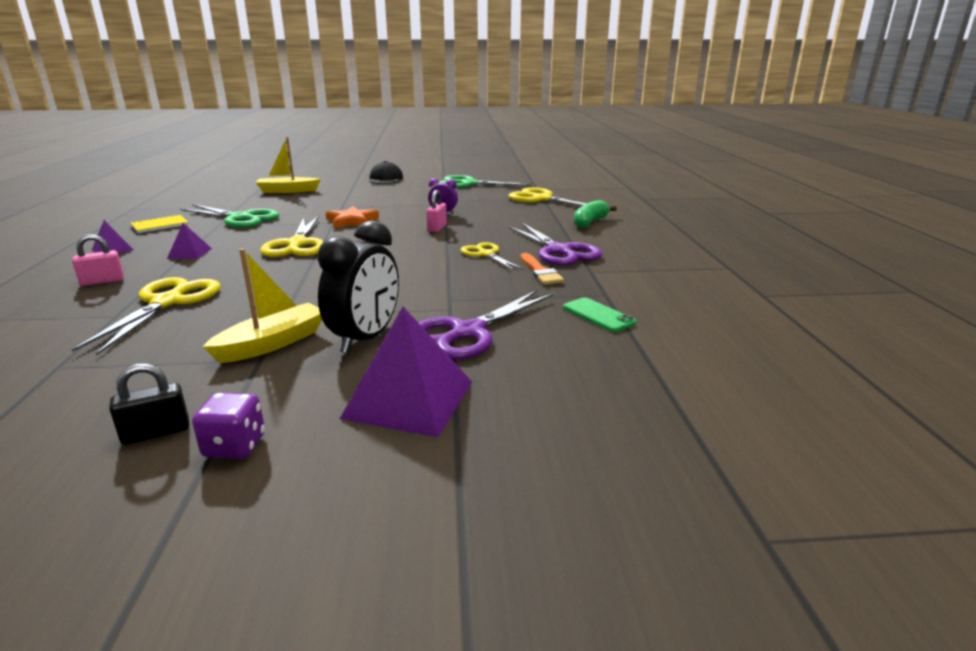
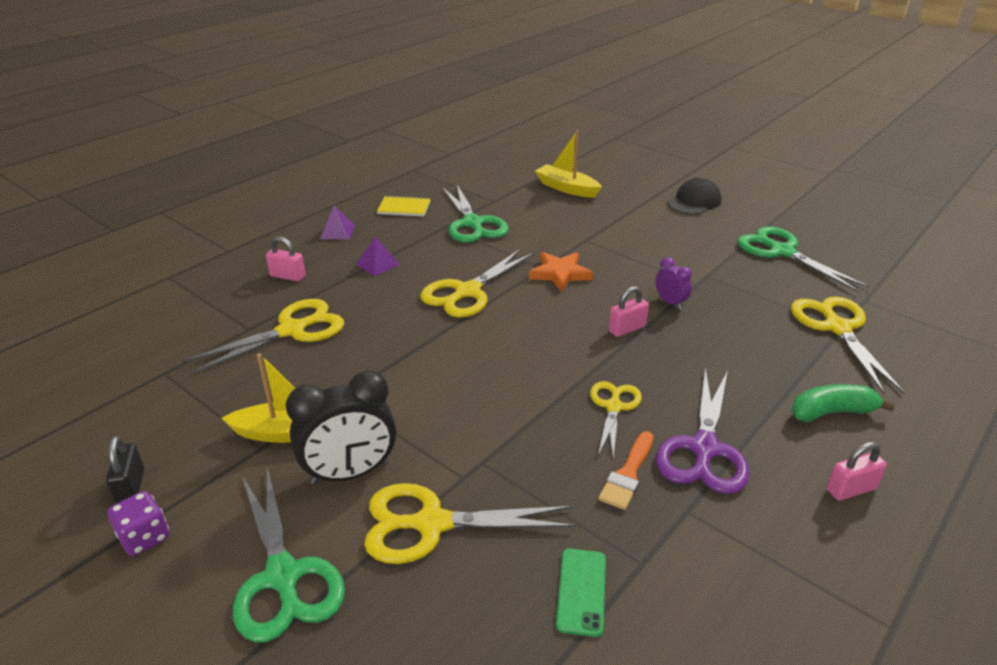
camera: 45 degrees right, 10 degrees up
(156, 432) = (131, 487): black padlock -> black padlock turned 60 degrees clockwise
(409, 399) = (283, 576): purple pyramid -> green scissors
(468, 332) = (431, 524): purple scissors -> yellow scissors
(641, 239) = (851, 489): none -> pink padlock

